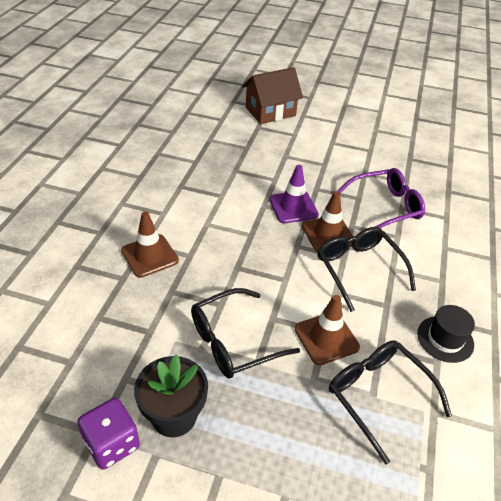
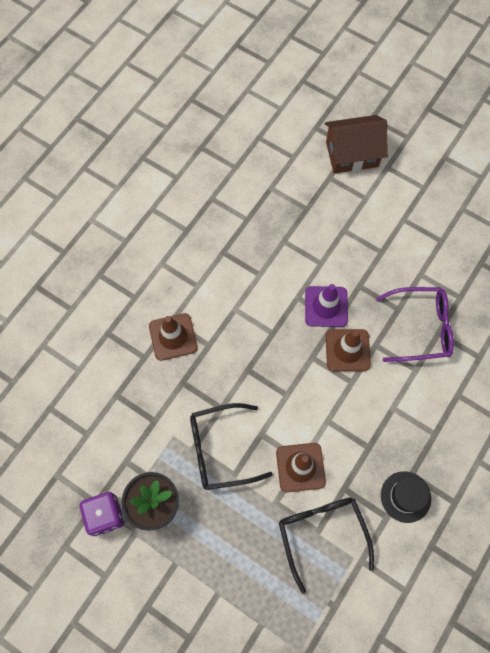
camera: 20 degrees right, 25 degrees up
(359, 269) = (360, 400): black glasses -> none

